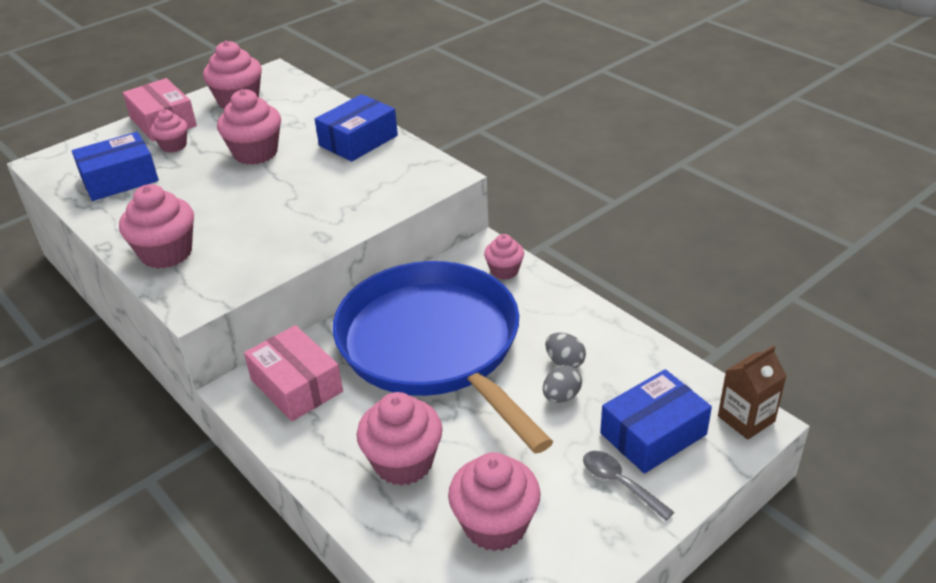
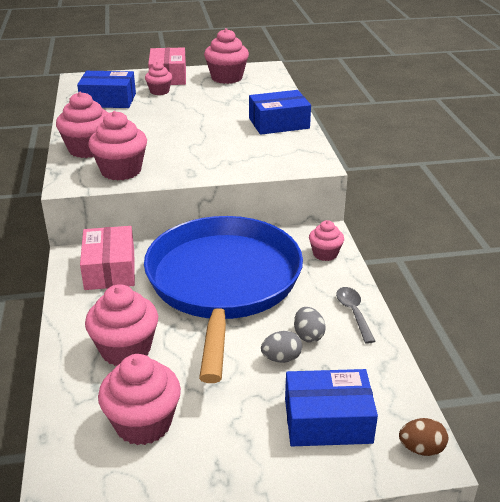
camera: 30 degrees right, 5 degrees down
(255, 153) = (204, 110): pink cupcake -> pink cupcake (121, 171)
(620, 483) = (264, 443): grey spoon -> grey spoon (353, 313)
(746, 419) = (421, 449): brown carton -> brown egg

